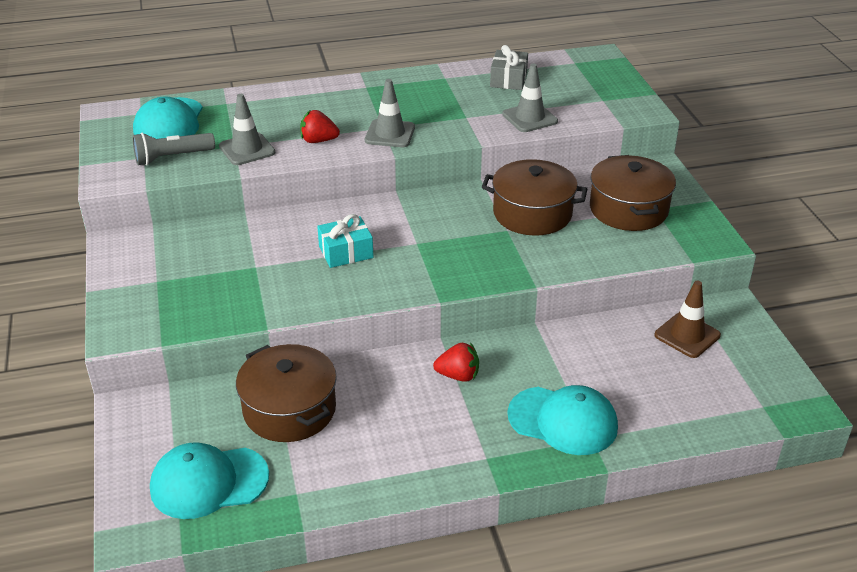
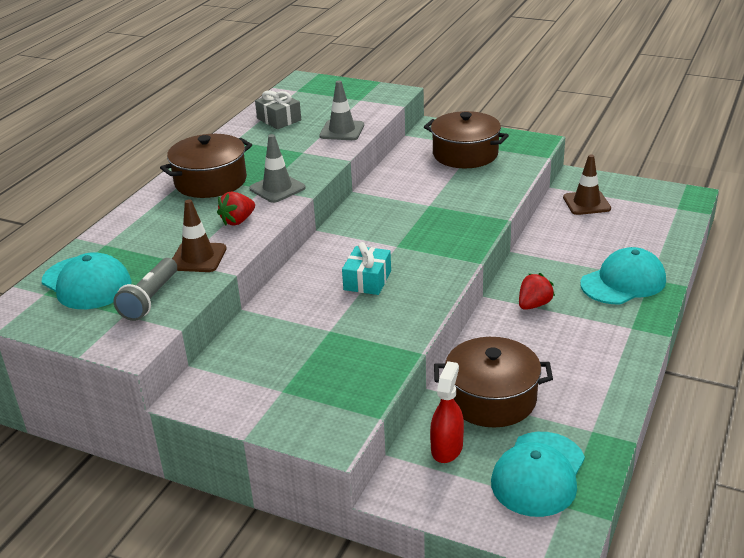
camera: 50 degrees left, 5 degrees down
(201, 412) = (447, 448): none -> red spray bottle
(247, 149) = (198, 258): grey traffic cone -> brown traffic cone
(532, 213) = (423, 188): brown pot -> brown pot (210, 181)

